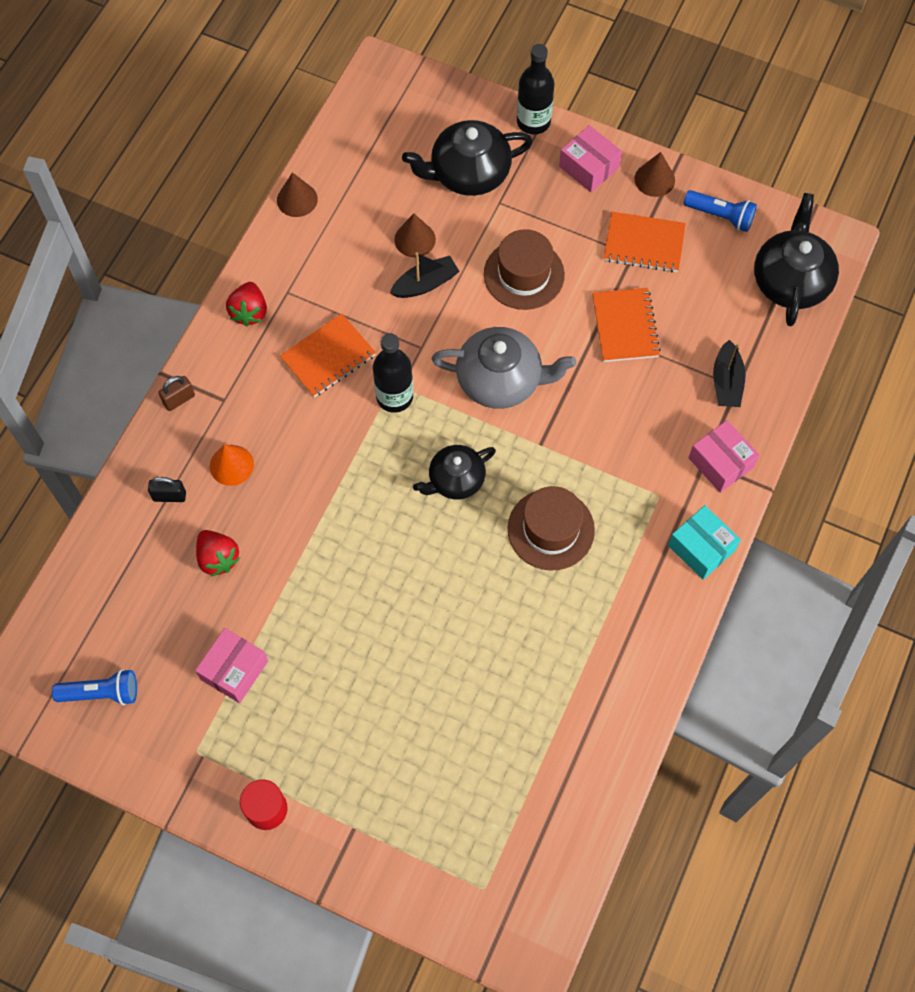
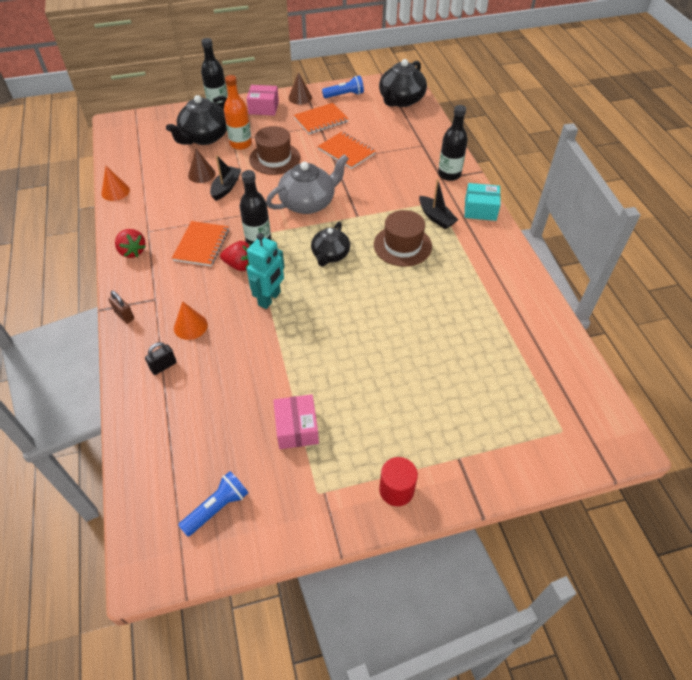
camera: 40 degrees left, 15 degrees down
(179, 399) = (124, 315): brown padlock -> brown padlock turned 60 degrees counterclockwise
(218, 558) = (227, 377): red strawberry -> red strawberry (240, 265)
(297, 199) = (115, 191): brown cone -> orange cone
(338, 491) = (270, 299): none -> turquoise robot
(503, 217) = (241, 144): none -> orange bottle
(720, 462) = (449, 174): pink box -> black bottle
(726, 382) = (416, 146): black boat -> black boat (436, 217)
(790, 280) = (401, 100): black teapot -> black teapot turned 120 degrees counterclockwise

